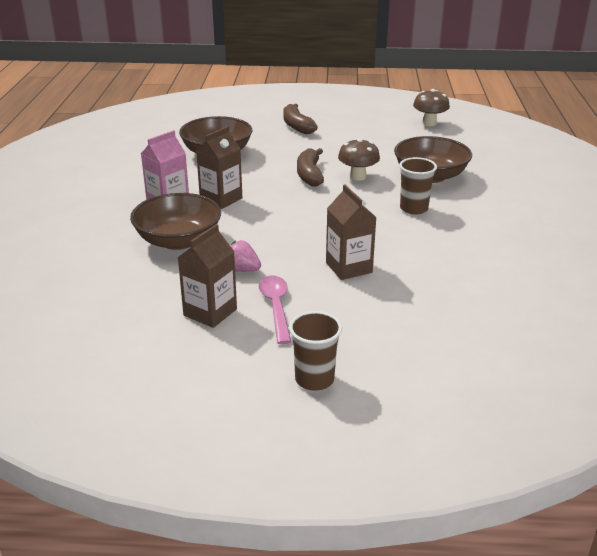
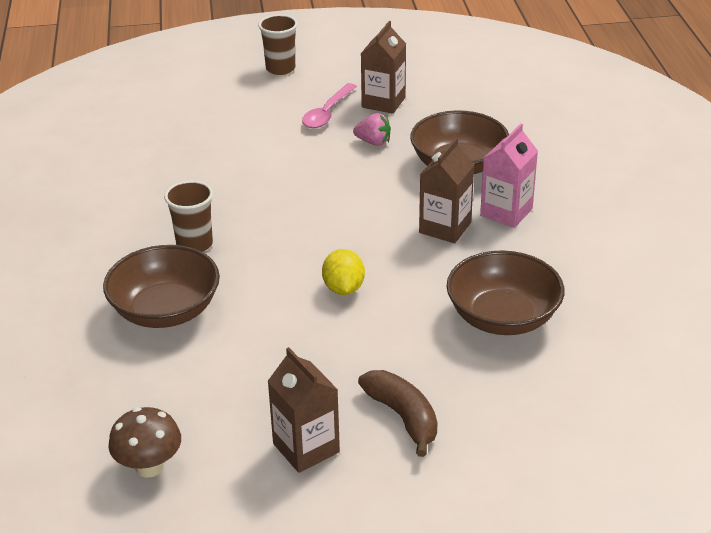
camera: 170 degrees right, 5 degrees up
(276, 307) = (327, 113): pink spoon -> pink spoon turned 45 degrees clockwise
(310, 175) = (343, 288): brown banana -> yellow lemon
(349, 267) = (267, 157): brown carton -> brown carton (306, 448)
(358, 177) = (273, 294): brown mushroom -> none

